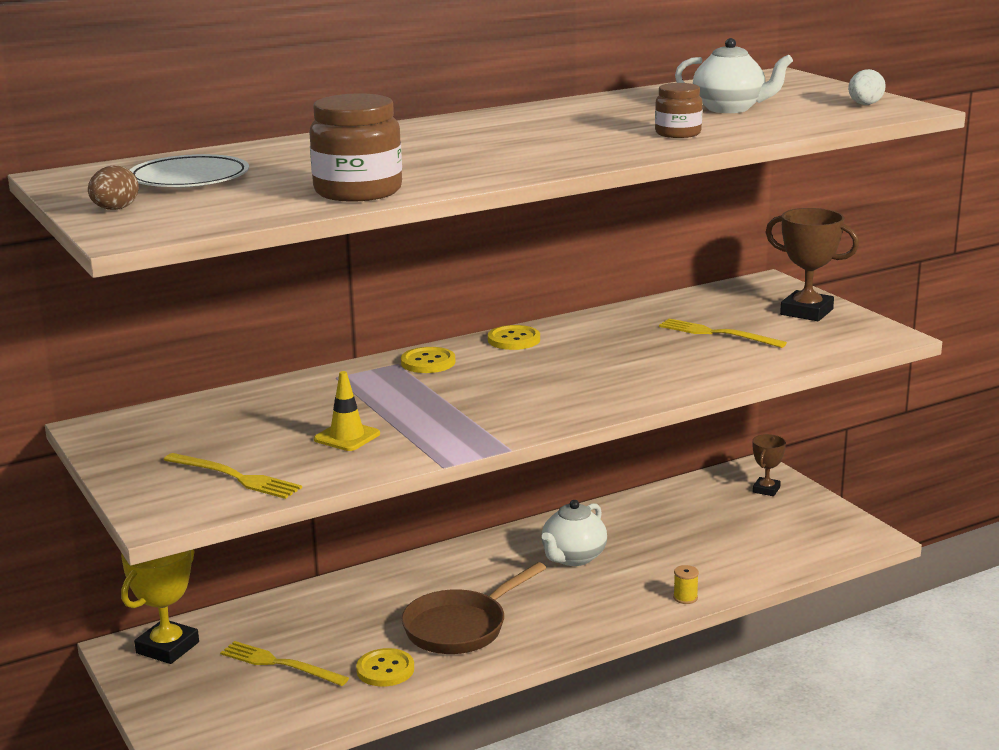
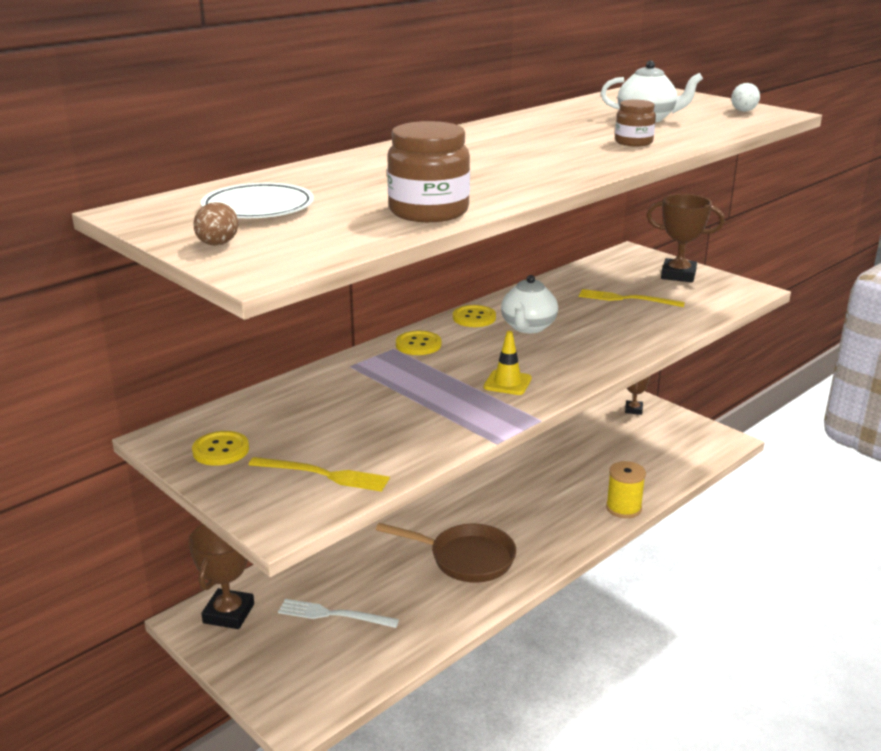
camera: 15 degrees left, 5 degrees up
(167, 648) = (229, 613): yellow trophy -> brown trophy
(280, 664) = (333, 615): yellow fork -> white fork
(347, 437) = (396, 423): yellow traffic cone -> yellow traffic cone (507, 383)
(385, 669) = (424, 606): yellow button -> yellow button (221, 450)
(461, 627) = (466, 558): brown pan -> brown pan turned 105 degrees counterclockwise
(573, 558) = (522, 484): white teapot -> white teapot (528, 327)
(685, 598) = (623, 508): yellow spool -> yellow spool, size x1.86

